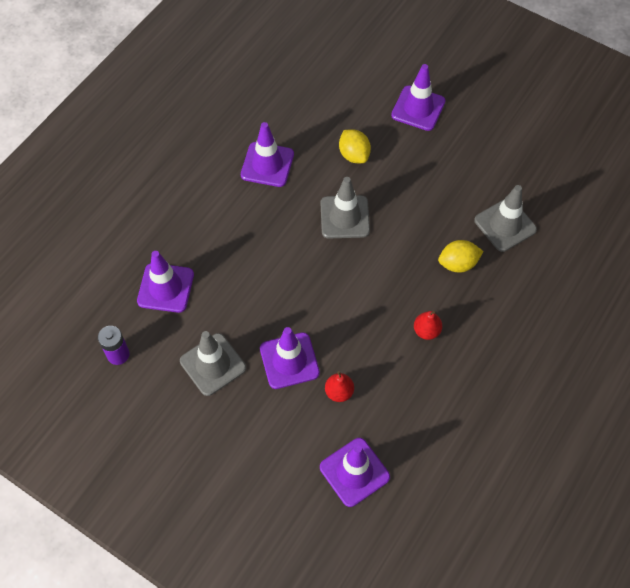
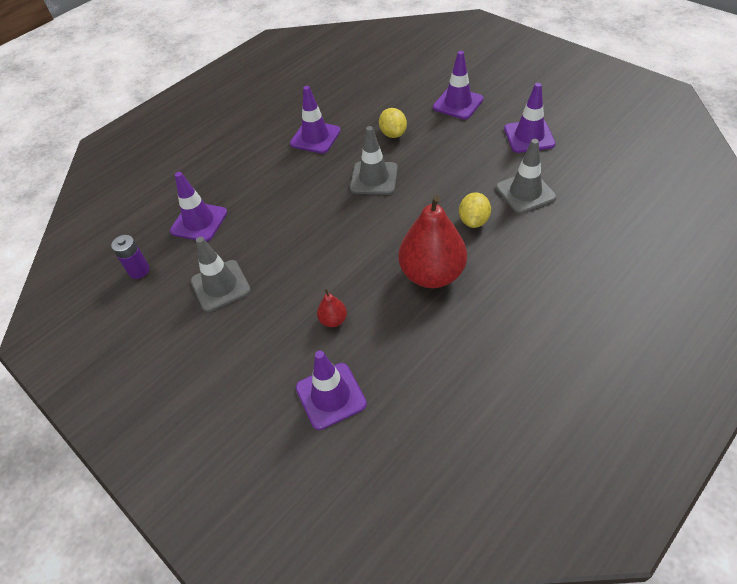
camera: 15 degrees right, 10 degrees down
(289, 361) = (292, 289): purple traffic cone -> purple traffic cone (529, 136)
(426, 331) = (432, 274): red pear -> red pear, size x2.33
(458, 264) = (473, 221): yellow lemon -> yellow lemon turned 75 degrees counterclockwise

